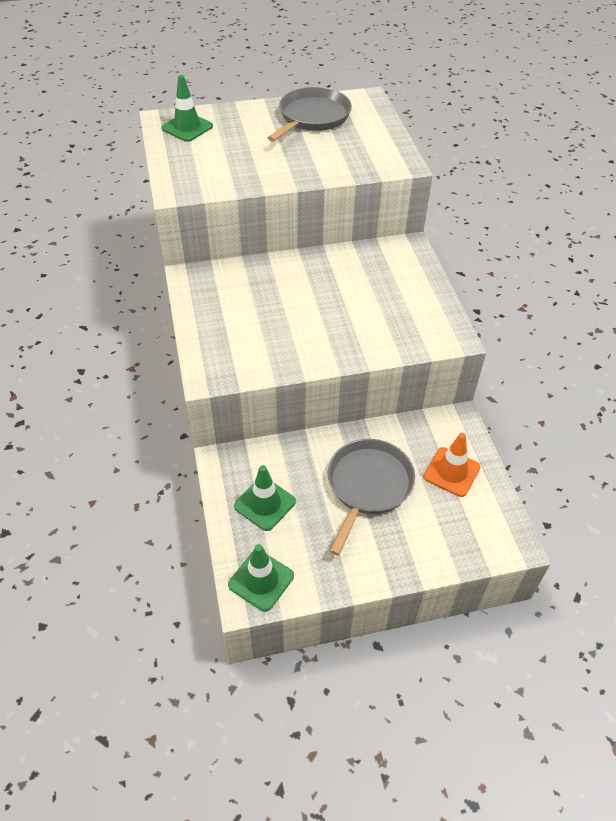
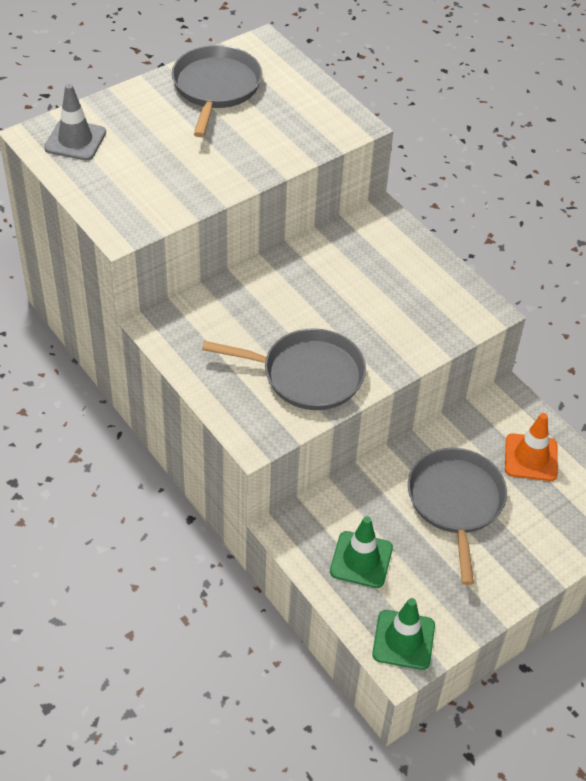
camera: 25 degrees left, 0 degrees up
(187, 127) = (75, 140): green traffic cone -> grey traffic cone
(279, 342) = (307, 374): none -> grey pan

